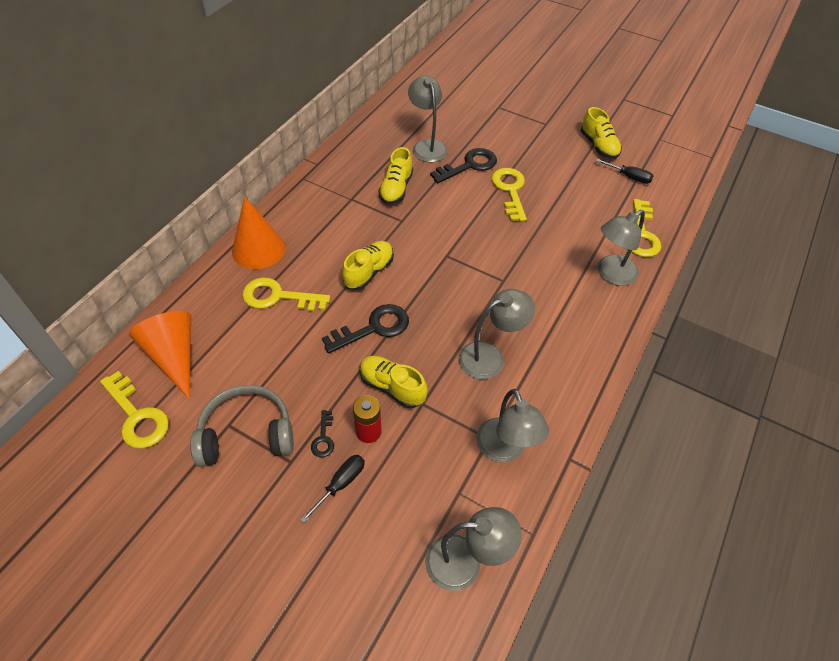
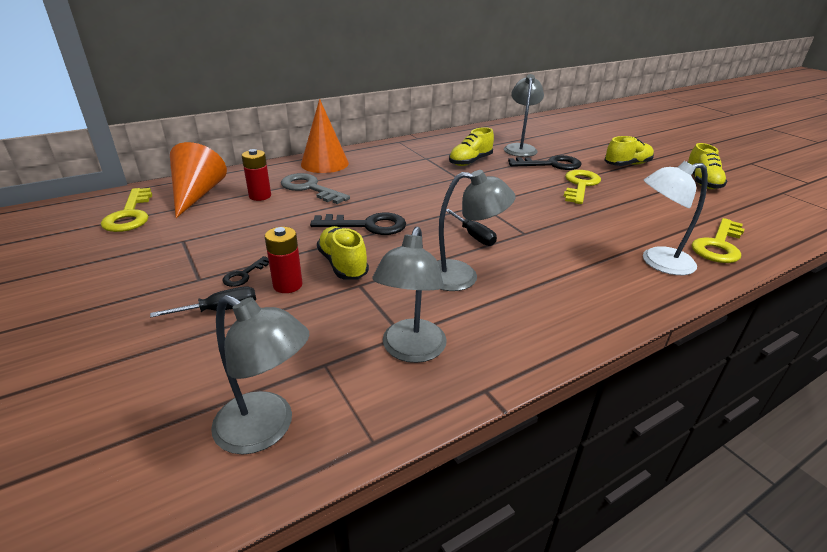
camera: 30 degrees right, 20 degrees down
(240, 330) = (260, 196): none -> red battery
(246, 434) = (188, 250): grey headphones -> none
(278, 297) = (309, 188): yellow key -> grey key
(369, 272) = (399, 195): yellow shoe -> yellow shoe (627, 165)
(611, 274) = (658, 262): grey lamp -> white lamp
(629, 177) = (727, 206): black screwdriver -> black screwdriver (474, 236)

